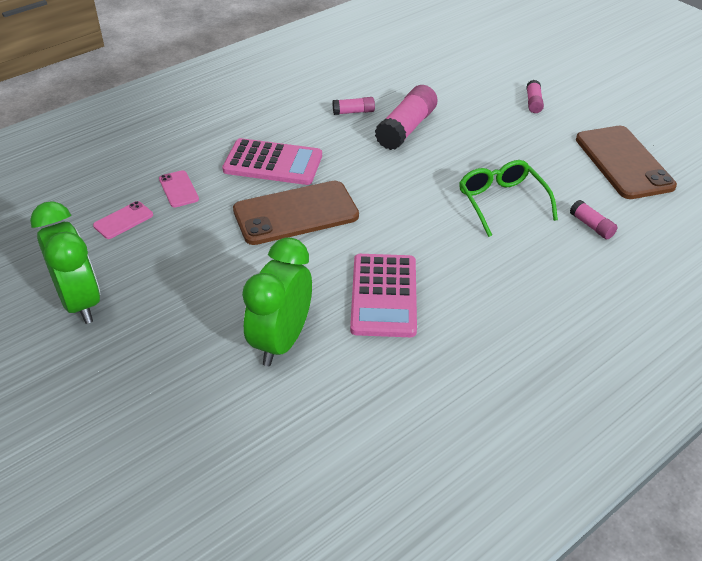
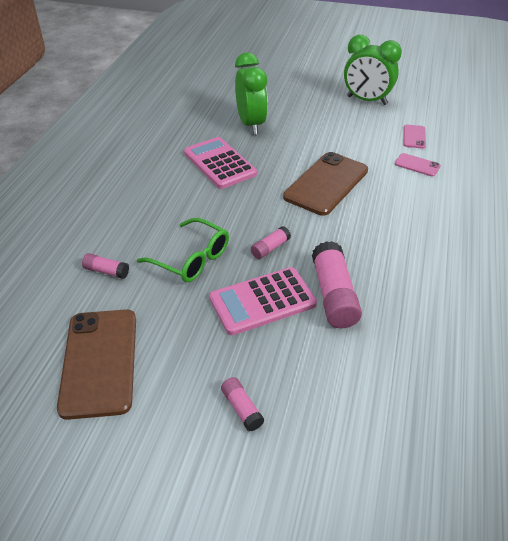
camera: 145 degrees right, 0 degrees up
(273, 163) = (390, 209): pink calculator -> pink calculator (262, 301)
(353, 112) = (398, 290): pink glue stick -> pink glue stick (270, 248)
(624, 162) = (99, 362): brown phone -> brown phone turned 45 degrees clockwise

